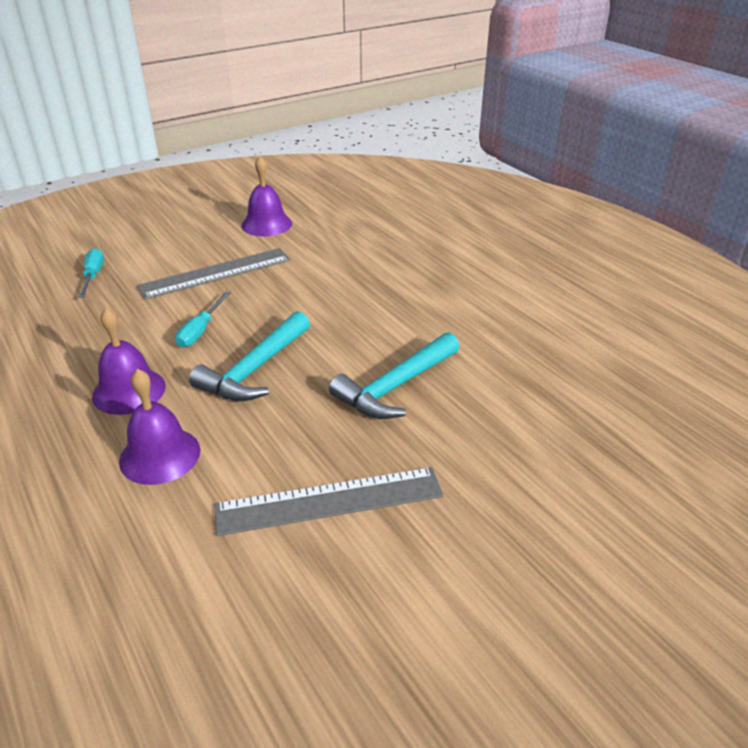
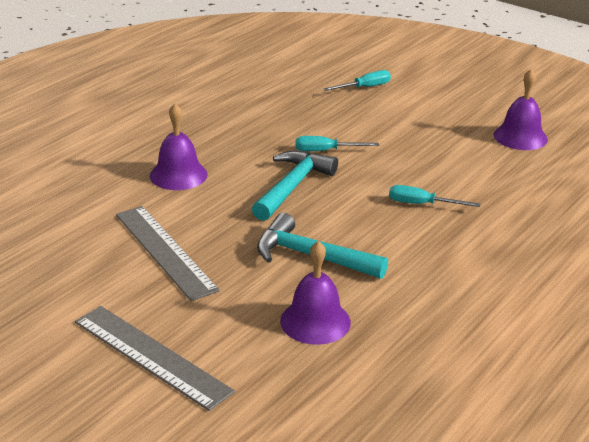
camera: 70 degrees right, 5 degrees down
(129, 391) = (236, 144): purple bell -> purple bell (315, 321)
(216, 273) = (413, 135): grey ruler -> grey ruler (151, 356)
(255, 369) = (292, 186): turquoise hammer -> turquoise hammer turned 105 degrees clockwise
(341, 300) = (421, 204): none -> turquoise screwdriver

